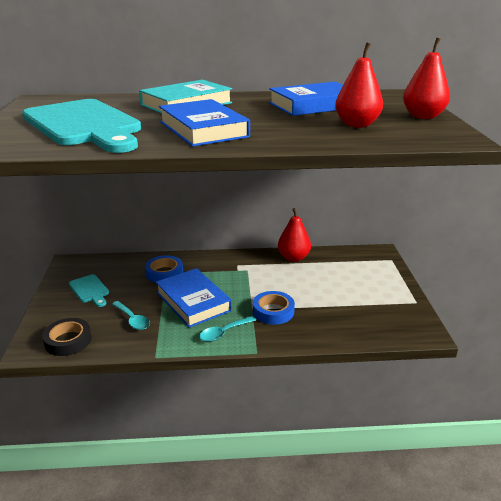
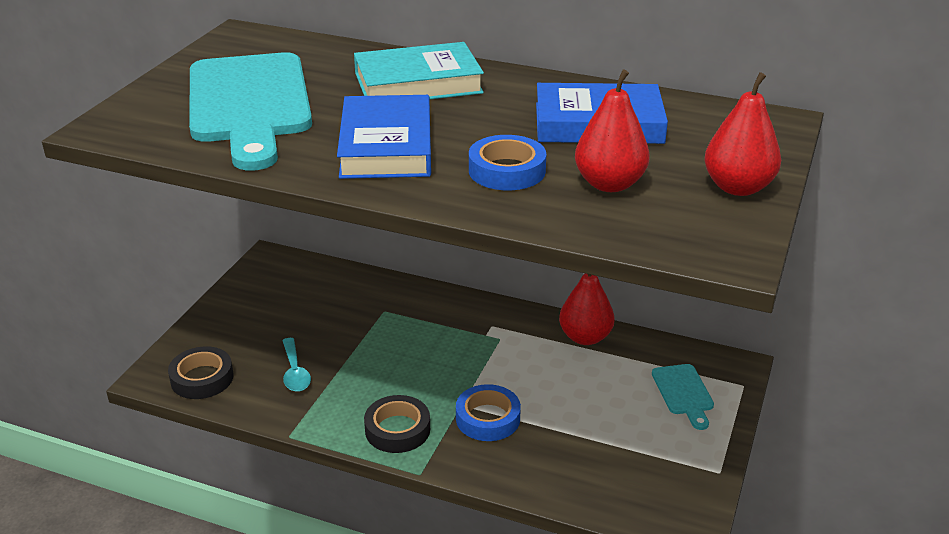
camera: 25 degrees right, 5 degrees up
(89, 290) = (270, 310): turquoise cutting board -> turquoise cutting board (683, 393)
(164, 273) = (381, 310): blue tape -> blue tape (507, 170)
(193, 301) = (390, 368): blue book -> none
(224, 333) = (397, 429): turquoise spoon -> black tape

